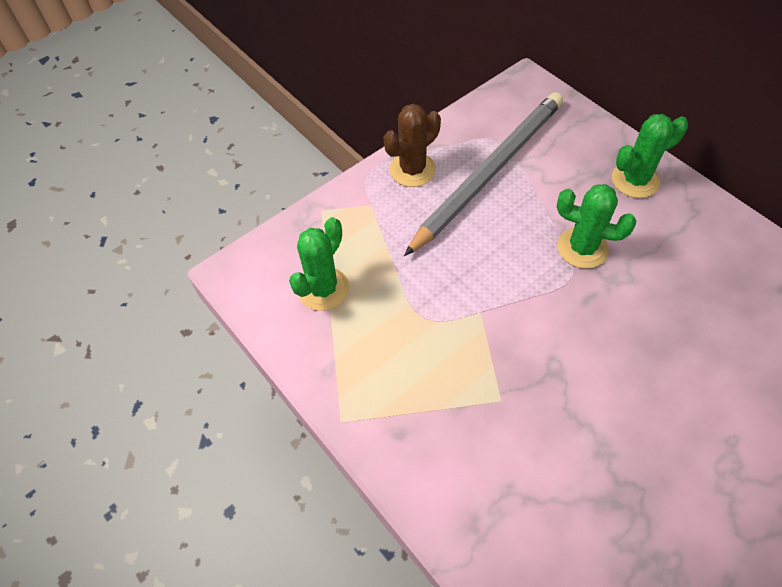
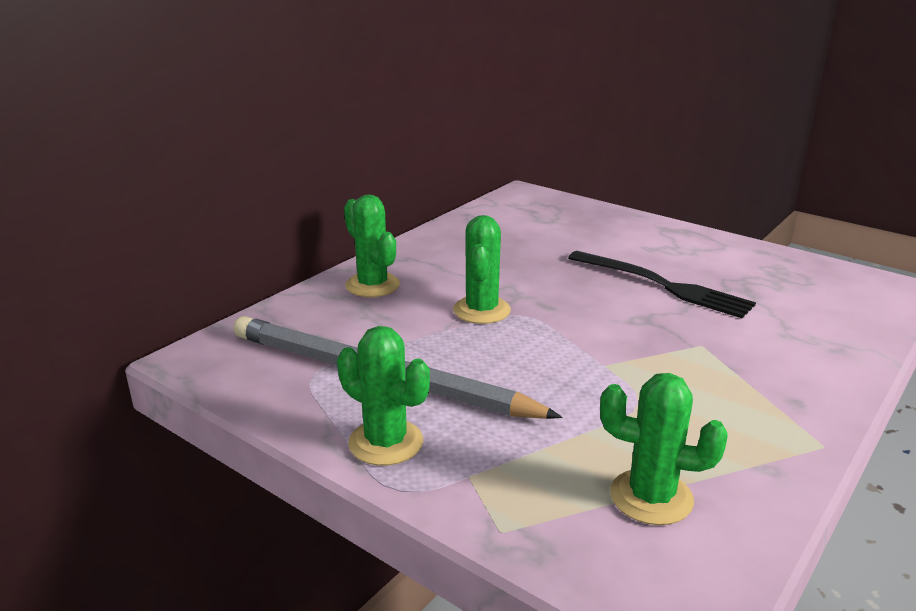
camera: 105 degrees left, 30 degrees down
(412, 170) = (386, 442): brown cactus -> green cactus
(626, 415) = (663, 285): none -> black fork

